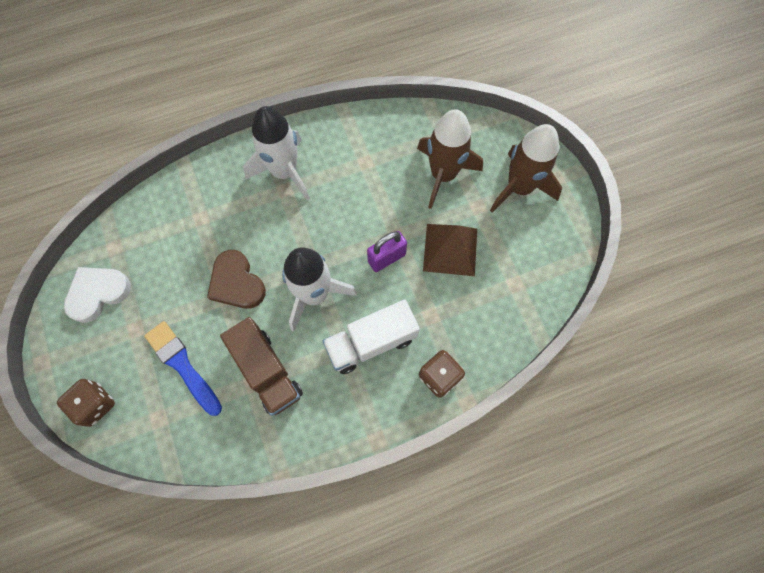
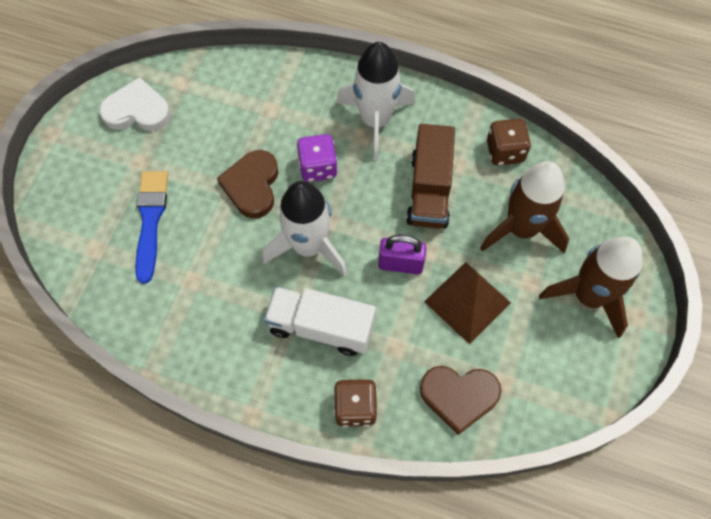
camera: 40 degrees right, 5 degrees down
(95, 404) = (60, 198): brown dice -> brown dice (505, 151)
(267, 371) = (212, 280): brown truck -> brown truck (429, 190)
(272, 234) = (318, 167): none -> purple dice
(497, 315) = (459, 396): none -> brown heart

